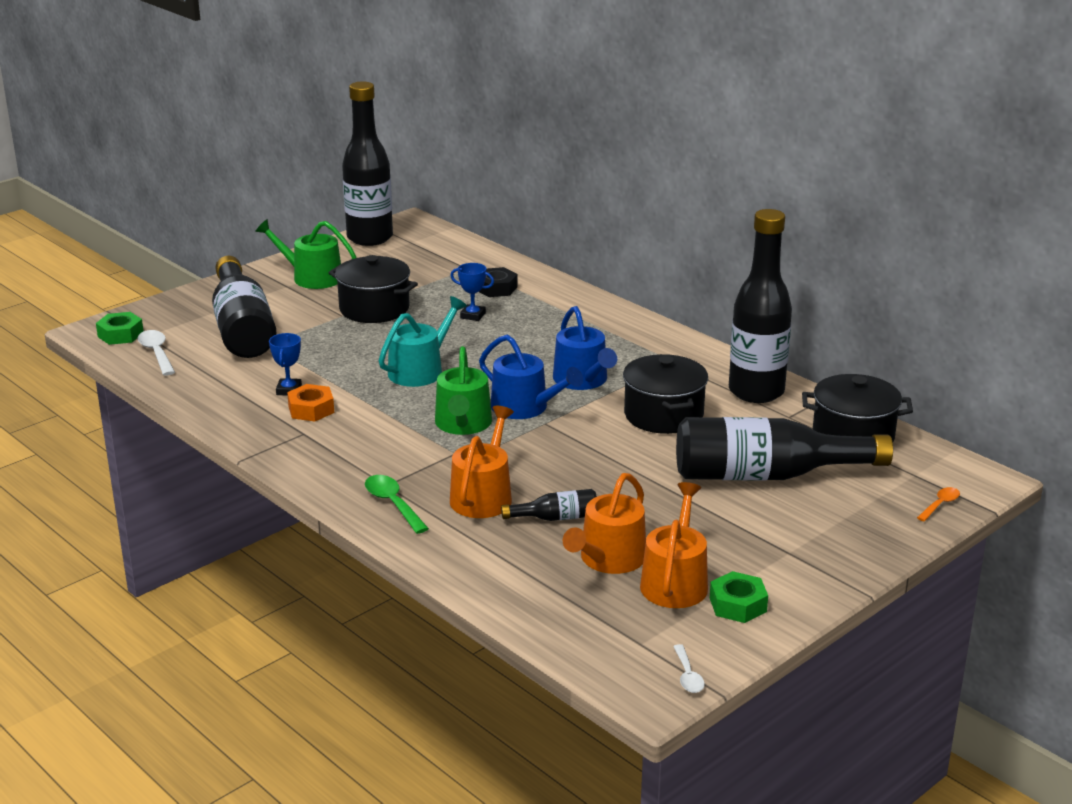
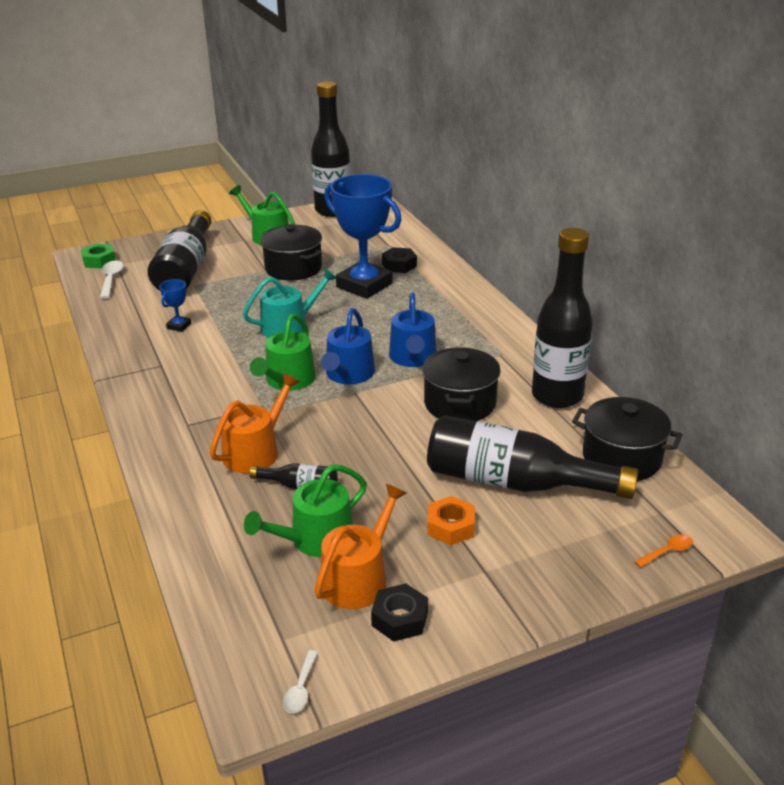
camera: 20 degrees right, 5 degrees up
(311, 409) = (182, 345): orange nut -> orange nut (451, 526)
(393, 504) = (179, 443): green spoon -> none
(473, 315) = (364, 285): blue trophy -> blue trophy, size x2.45
(525, 408) = (348, 374): blue watering can -> blue watering can turned 45 degrees clockwise
(608, 559) = (315, 539): orange watering can -> green watering can
(738, 605) = (400, 618): green nut -> black nut

